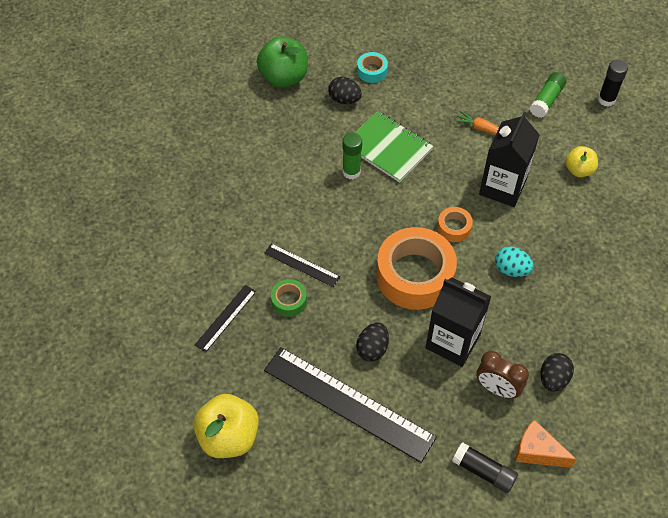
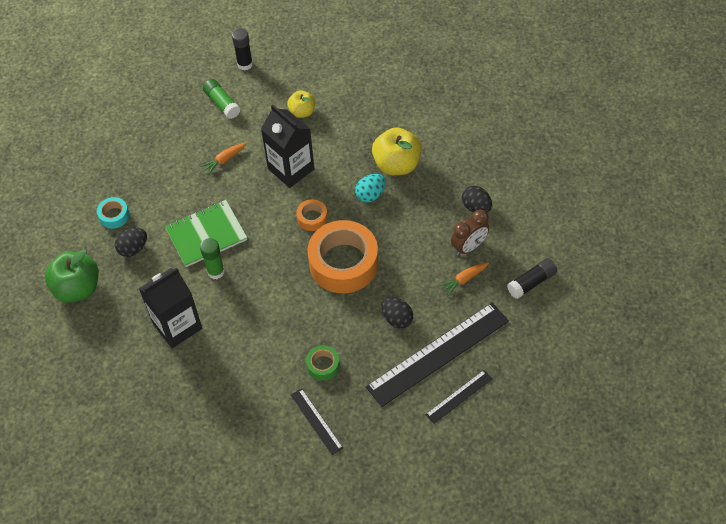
camera: 65 degrees left, 0 degrees up
(229, 436) = (431, 454): yellow apple -> yellow apple (396, 164)
(301, 265) = (292, 343): black ruler -> black ruler (459, 396)
(452, 341) = (416, 260): black carton -> black carton (177, 326)
(452, 398) = (464, 279): none -> orange carrot
(537, 451) = (529, 242): orange cheese -> none

